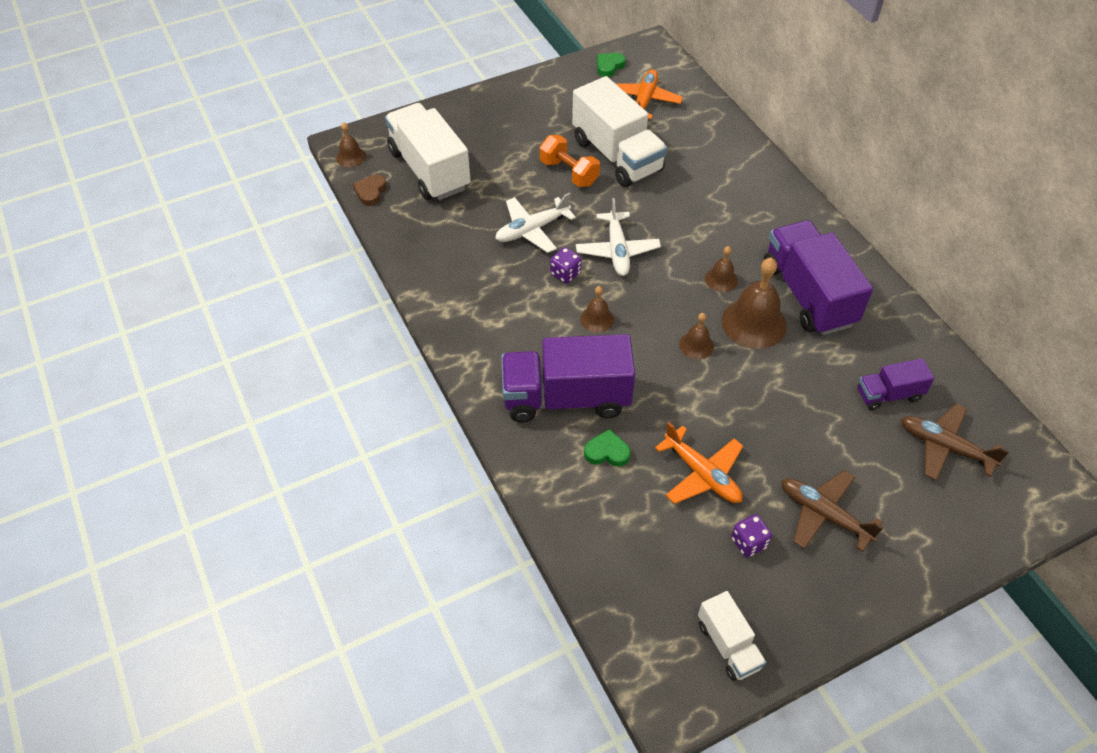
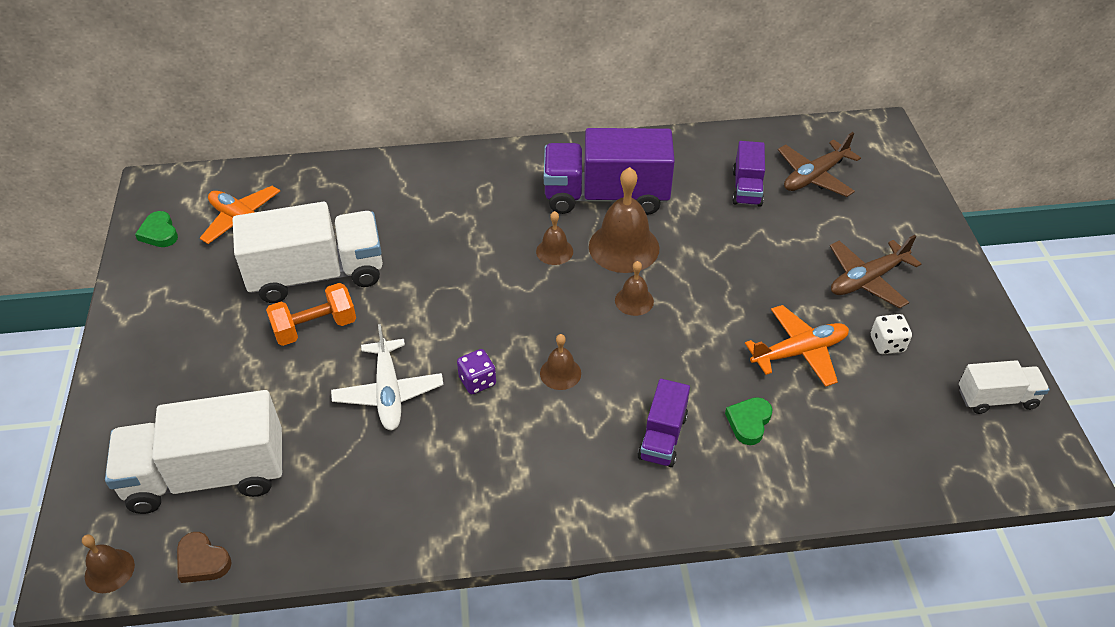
camera: 70 degrees left, 5 degrees down
(566, 398) = (662, 437): purple truck -> purple truck, size x0.52
(617, 250) = (467, 322): white plane -> none
(748, 542) = (887, 344): purple dice -> white dice

